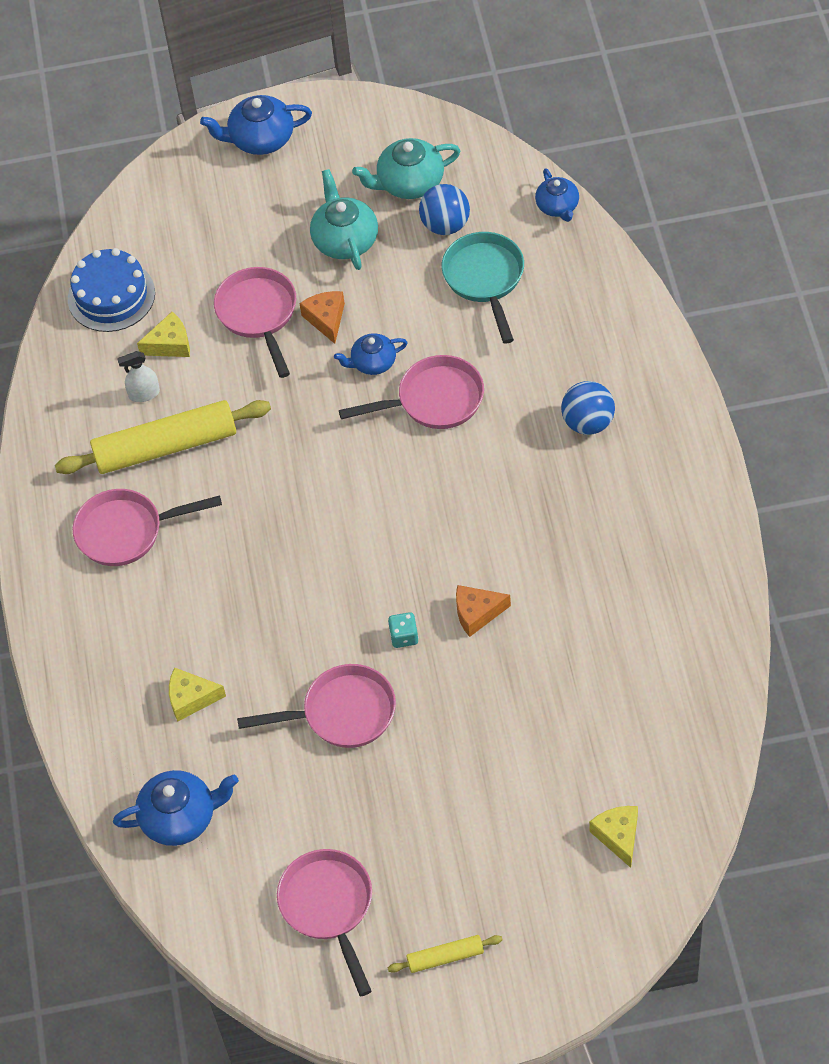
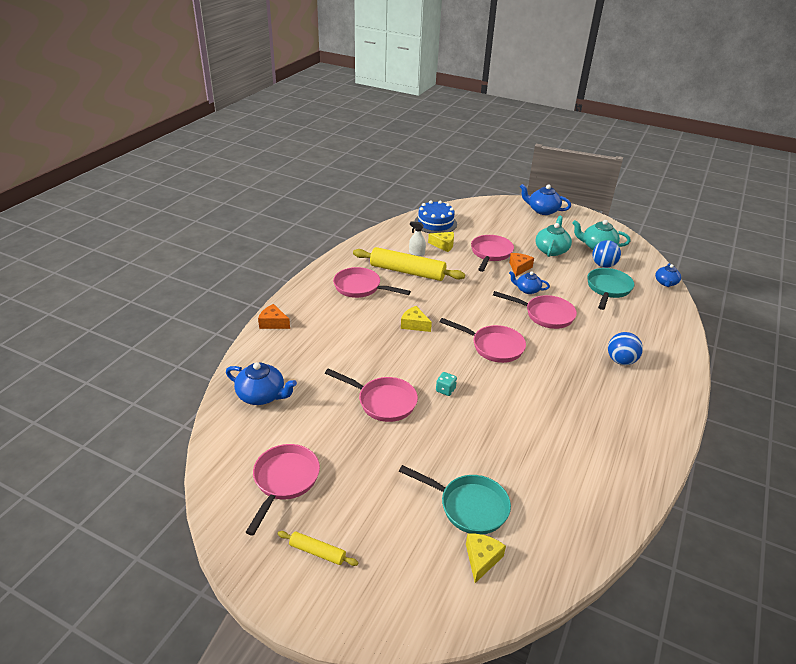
camera: 30 degrees right, 20 degrees down
(191, 698) = (320, 355): yellow cheese -> yellow cheese (414, 324)
(408, 514) = (493, 346): none -> pink pan
(477, 613) = (493, 402): orange cheese -> orange cheese (273, 323)
(558, 783) = (468, 506): none -> turquoise pan

